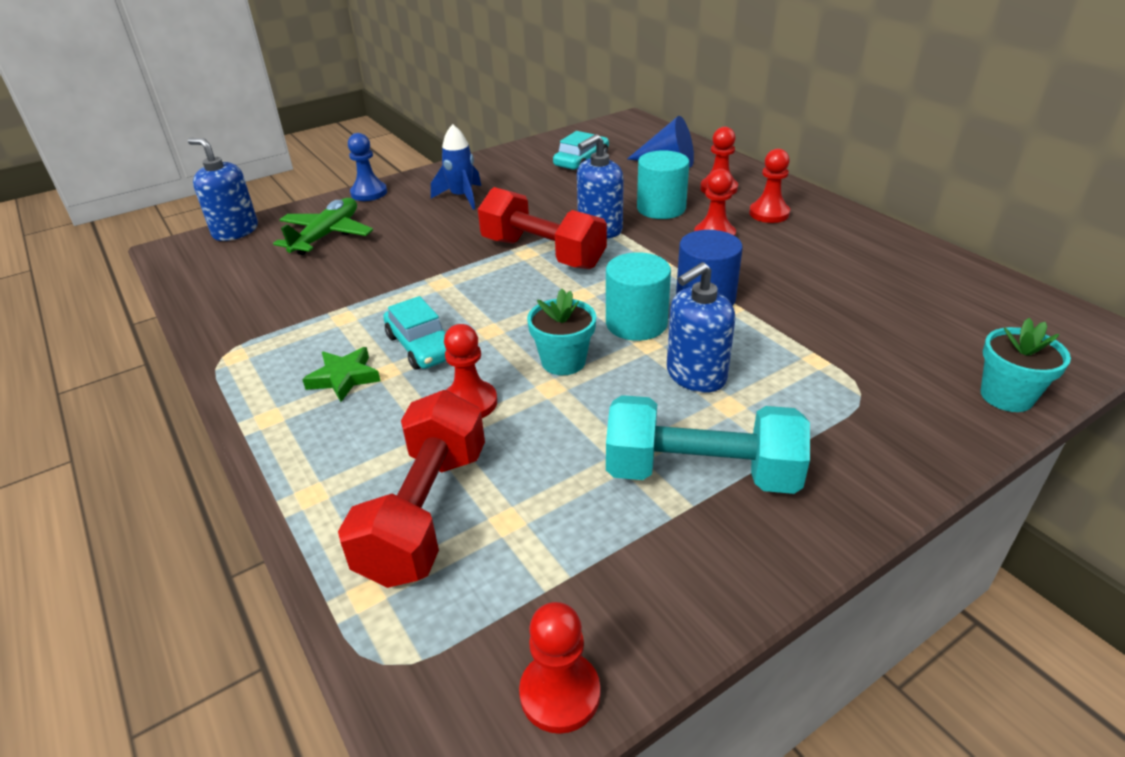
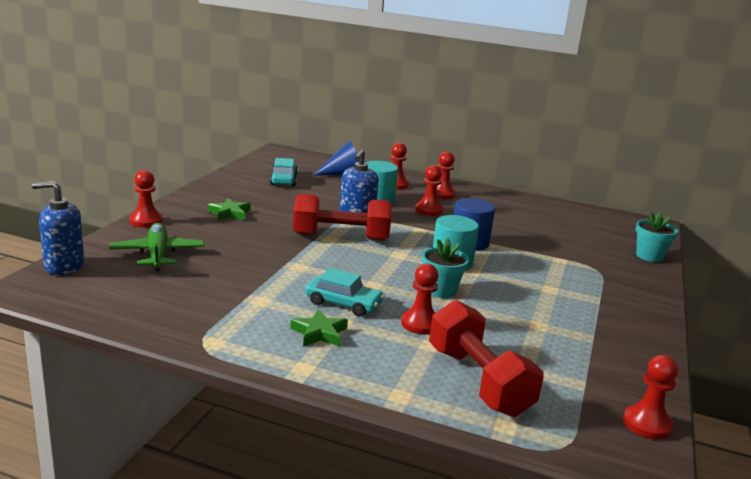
camera: 40 degrees left, 15 degrees down
(369, 193) = (146, 221): blue pawn -> red pawn
(461, 197) = (229, 213): blue rocket -> green star
(695, 375) = (516, 280): blue soap dispenser -> none
(701, 473) = (579, 321): turquoise dumbbell -> none

